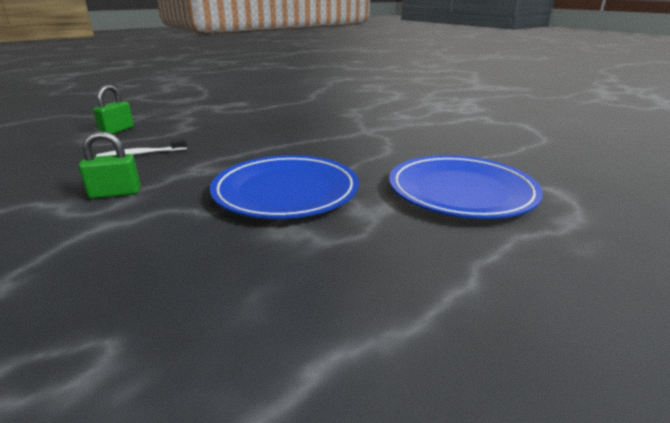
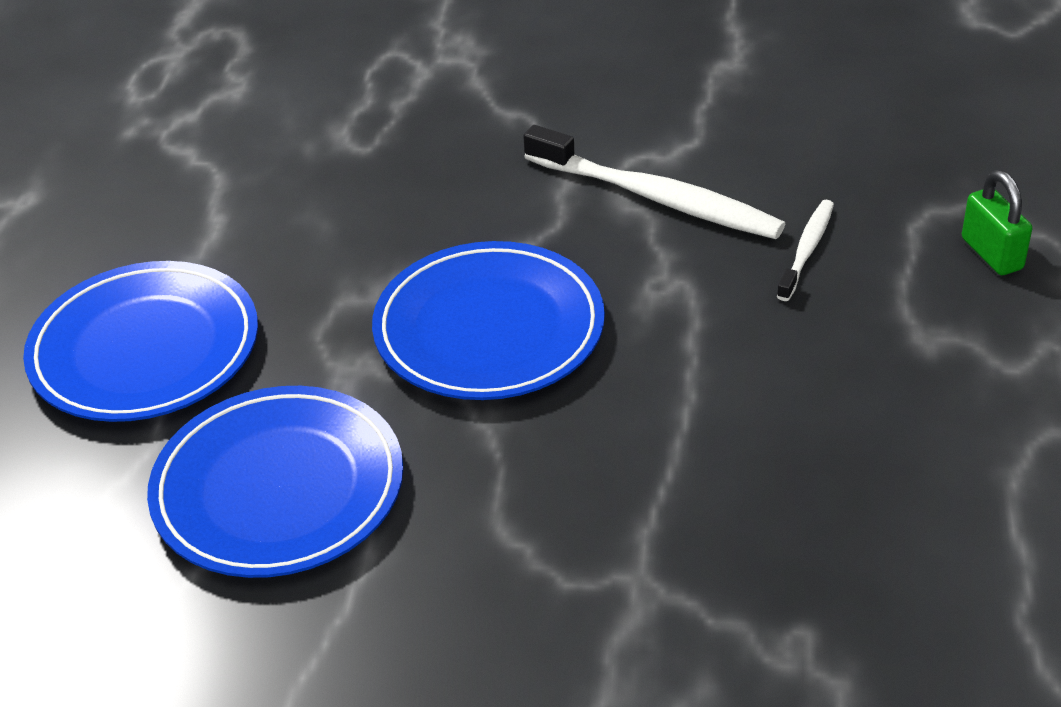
camera: 135 degrees right, 15 degrees up
(115, 193) = (657, 198): green padlock -> white toothbrush
(486, 290) = (145, 350): none -> blue plate

